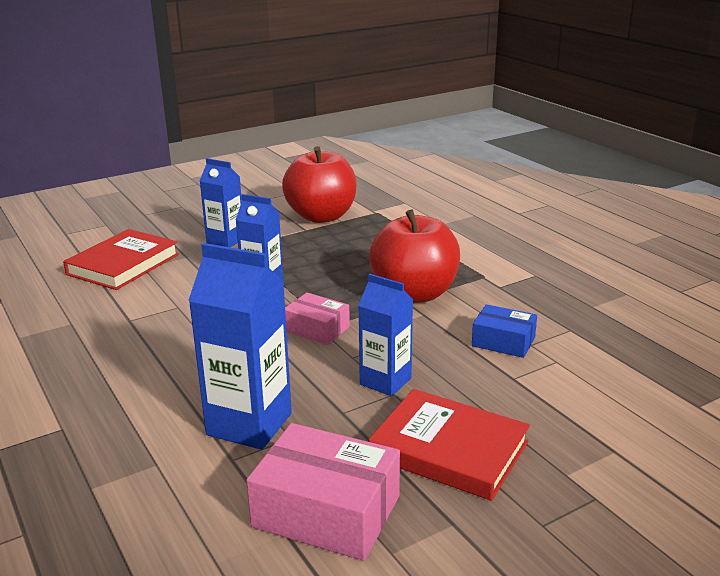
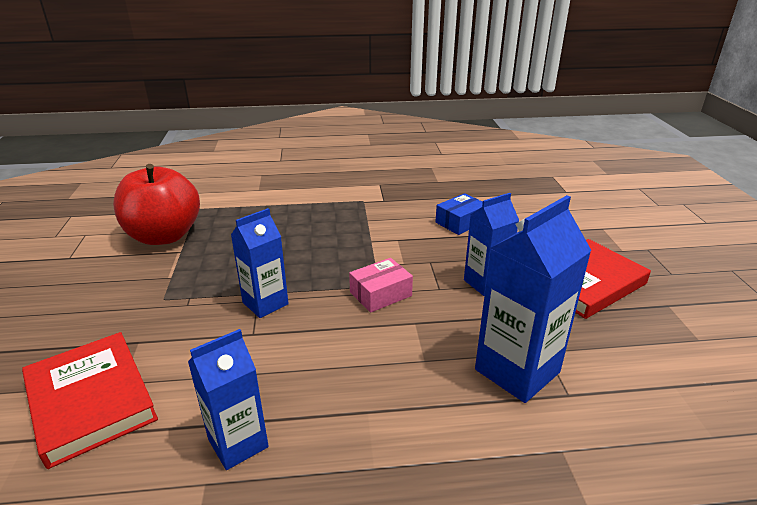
camera: 65 degrees left, 5 degrees up
(225, 241) = (136, 304): blue carton -> blue carton (238, 443)
(326, 511) = (650, 357): pink box -> none
(414, 294) = (362, 234): red apple -> none

